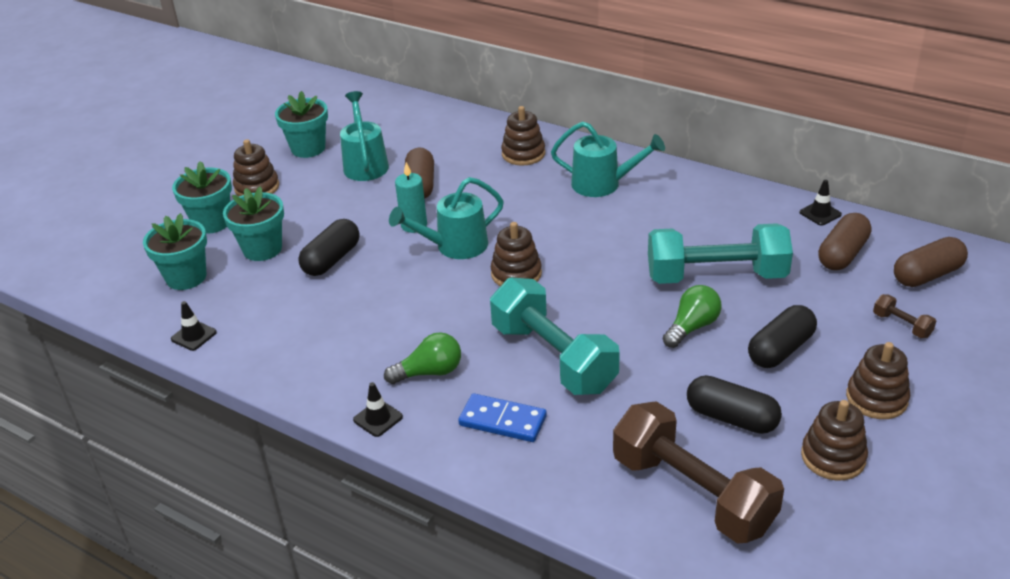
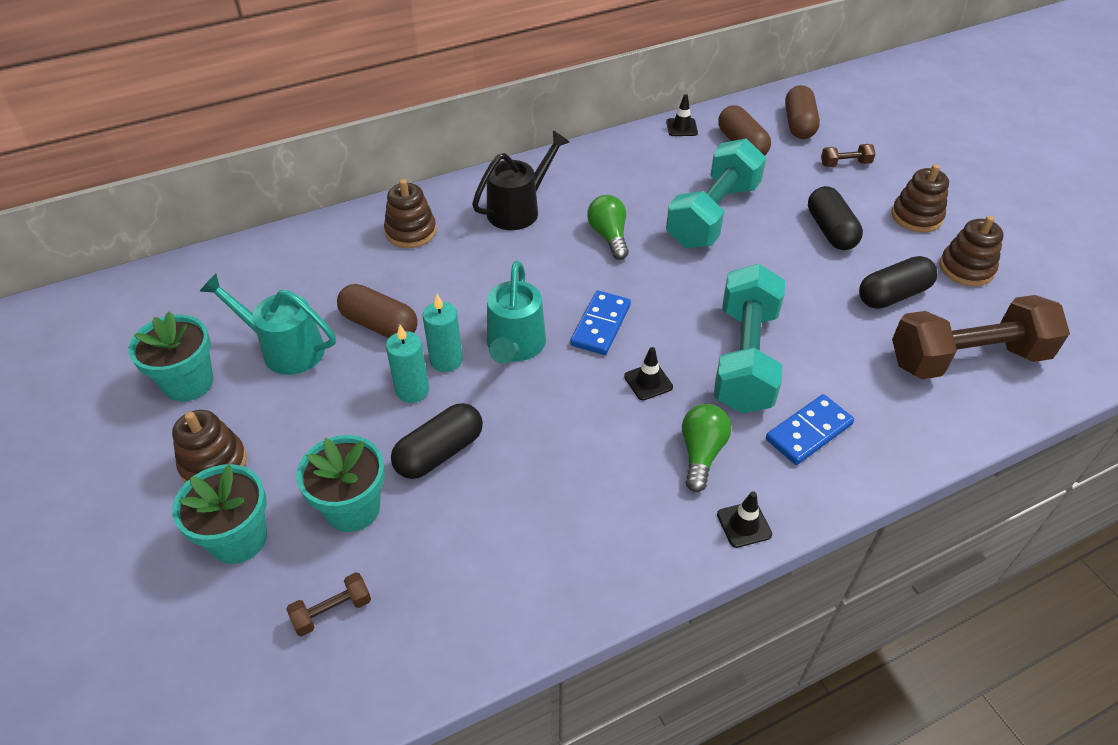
camera: 60 degrees left, 10 degrees up
(186, 277) = (332, 611): turquoise flower pot -> brown dumbbell
(194, 336) = (464, 646): black traffic cone -> black traffic cone (648, 382)
(331, 259) = (439, 453): black capsule -> black capsule turned 75 degrees clockwise
(374, 225) = (412, 390): none -> turquoise candle
(516, 274) = (601, 325): brown stacking toy -> blue domino
(553, 358) = (745, 358): turquoise dumbbell -> turquoise dumbbell turned 75 degrees counterclockwise
(603, 184) = (519, 209): turquoise watering can -> black watering can
(692, 327) = (767, 260): green light bulb -> green light bulb (609, 236)

